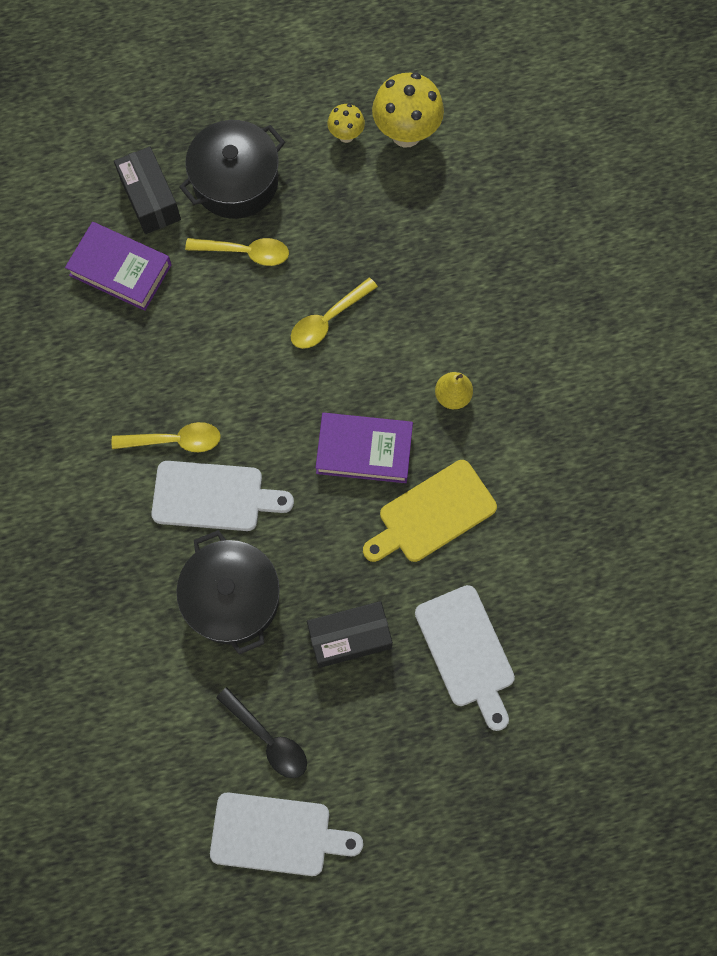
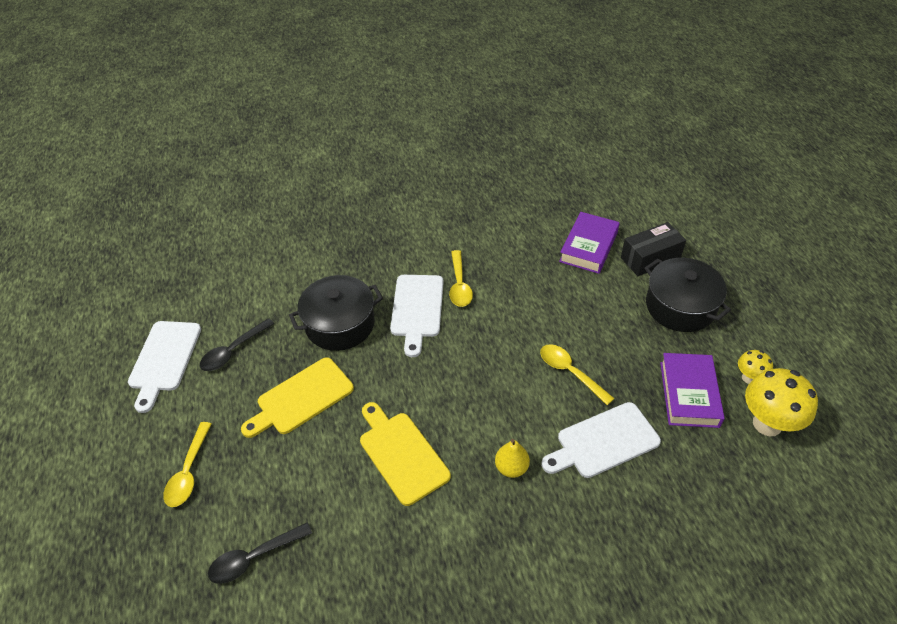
camera: 90 degrees right, 25 degrees down
(245, 252) = (619, 316): yellow spoon -> yellow spoon (188, 472)
(349, 637) = (301, 398): black box -> yellow cutting board
(364, 450) = (457, 402): purple book -> purple book (689, 394)
(466, 651) = (279, 483): white cutting board -> white cutting board (604, 441)
(555, 668) = (254, 558): none -> black spoon

